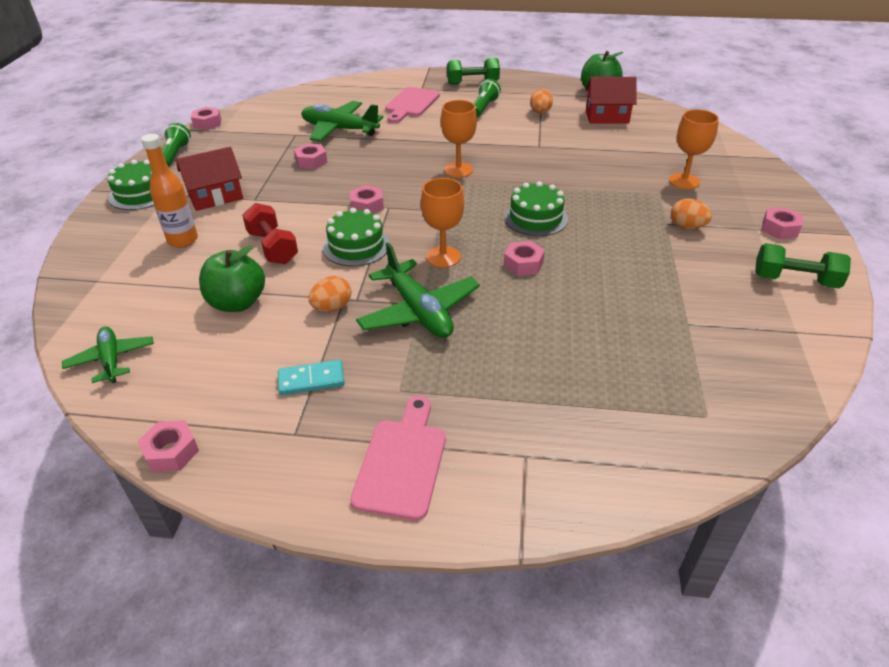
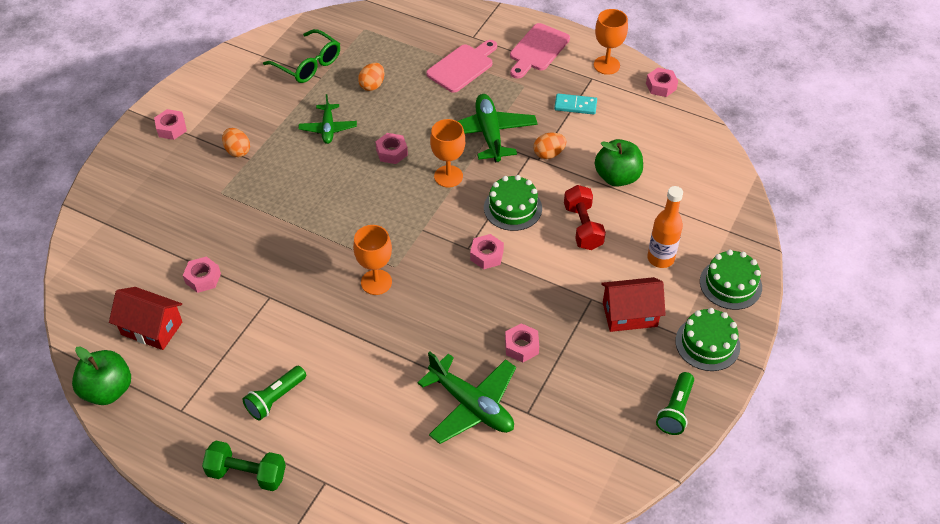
camera: 160 degrees left, 10 degrees up
(111, 360) = (704, 154): green plane -> green plane (328, 128)
(207, 123) = (635, 480): pink nut -> pink nut (203, 278)
(411, 104) = (359, 441): pink cutting board -> pink cutting board (462, 66)
(535, 218) = (348, 195): green cake -> green cake (730, 284)
(540, 112) = (217, 364): orange egg -> orange egg (372, 85)
(684, 181) = (183, 200): orange goblet -> orange goblet (606, 65)
(724, 336) = (308, 64): none -> green glasses
(795, 280) = (218, 86): green dumbbell -> none

